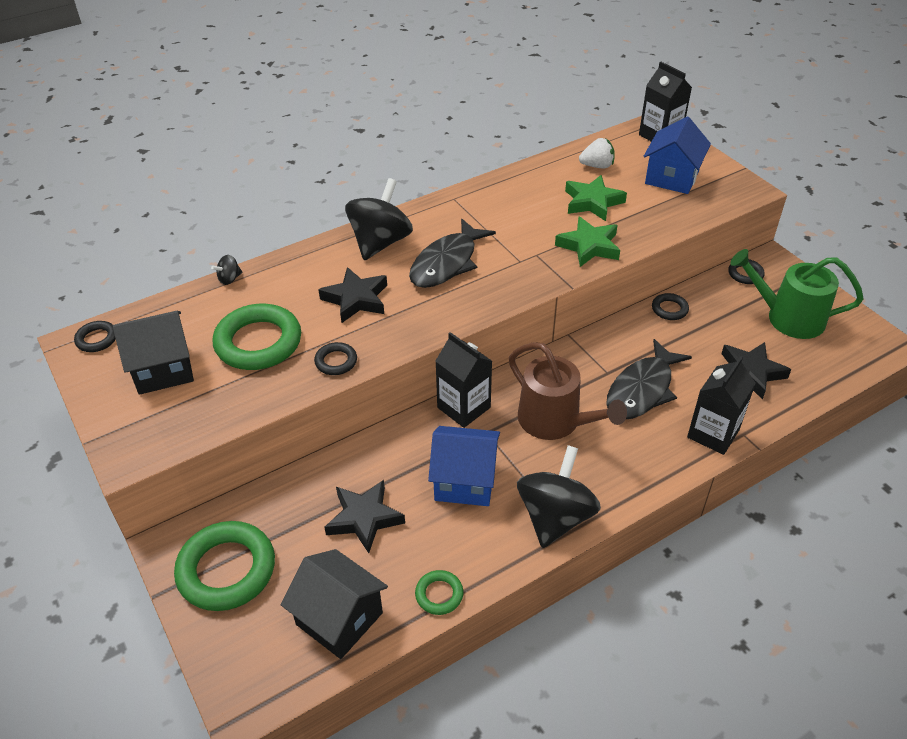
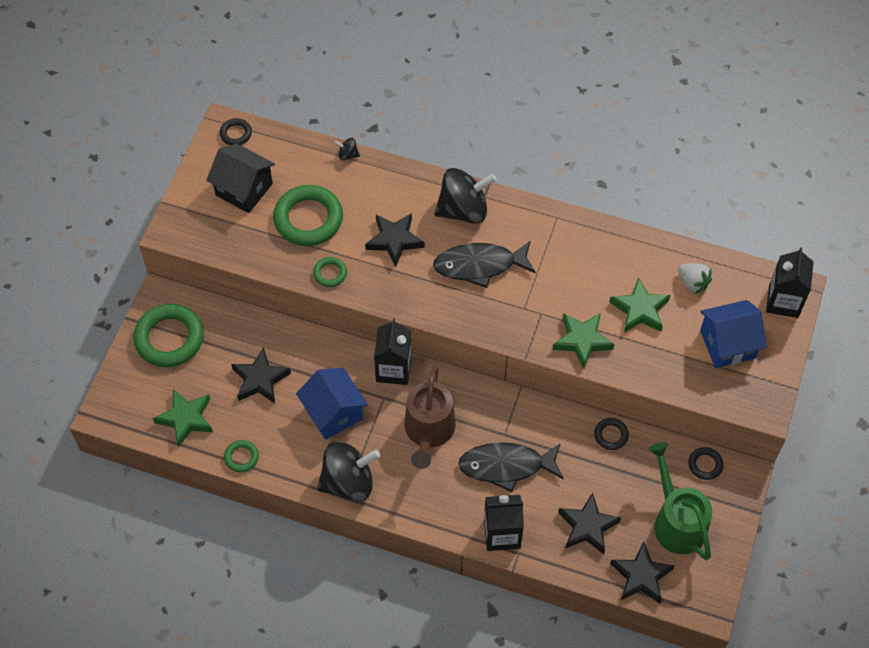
camera: 50 degrees right, 15 degrees up
(336, 361) = (330, 273): black ring -> green ring
(339, 618) = (186, 419): black house -> green star
(828, 367) = (641, 576): none -> black star

